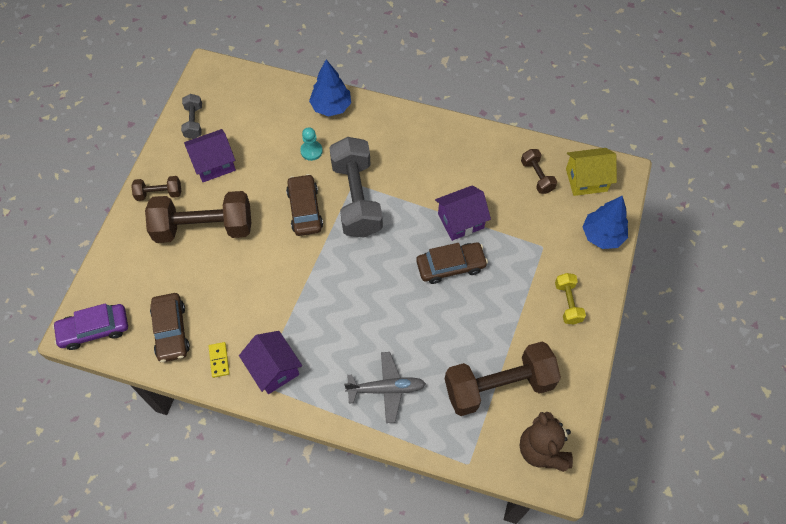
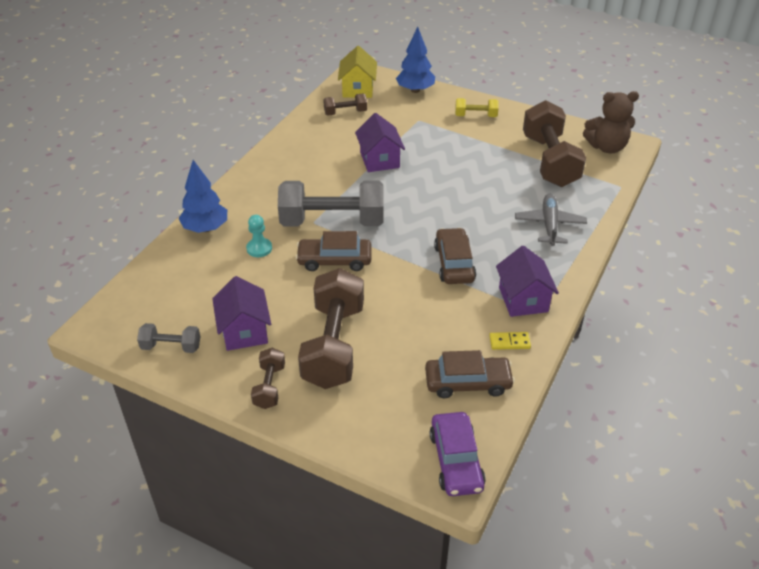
camera: 80 degrees left, 20 degrees down
(273, 369) = (523, 299): purple house -> purple house turned 75 degrees counterclockwise
(450, 266) = (426, 172): brown car -> brown car (454, 263)

